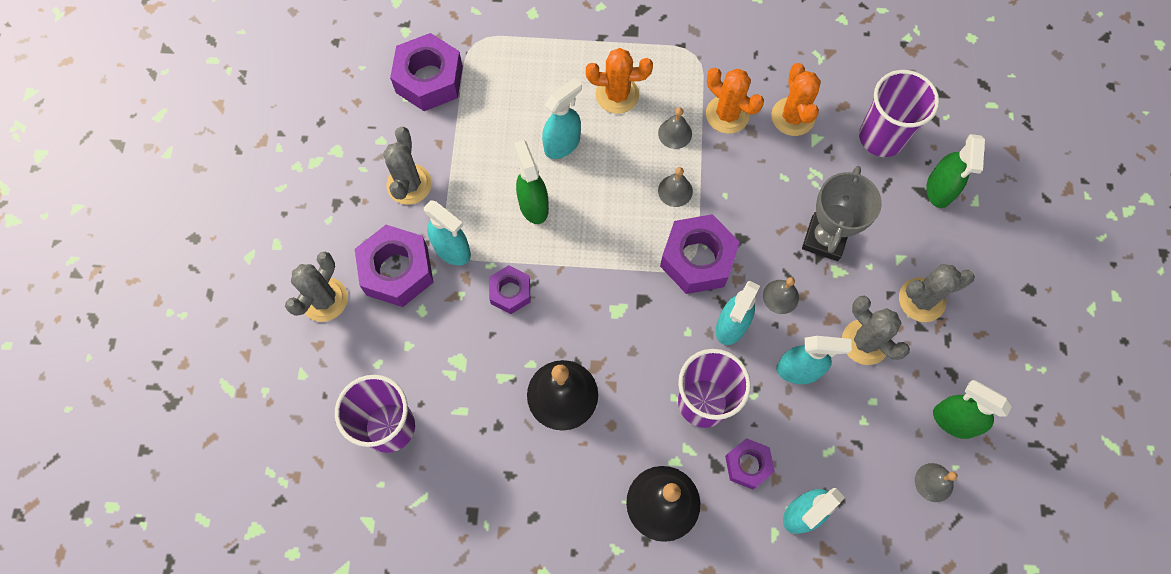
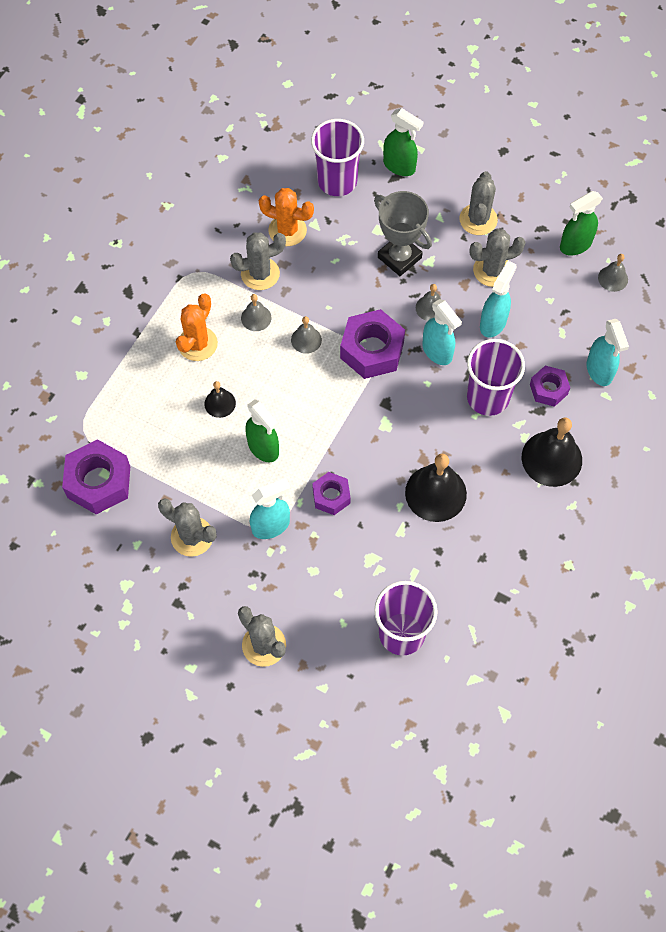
camera: 65 degrees left, 5 degrees down
(397, 271) = (267, 576): purple nut -> none
(533, 205) = (263, 448): green spray bottle -> green spray bottle turned 135 degrees counterclockwise
(562, 144) = (220, 403): turquoise spray bottle -> black bell
(727, 114) = (260, 274): orange cactus -> grey cactus

